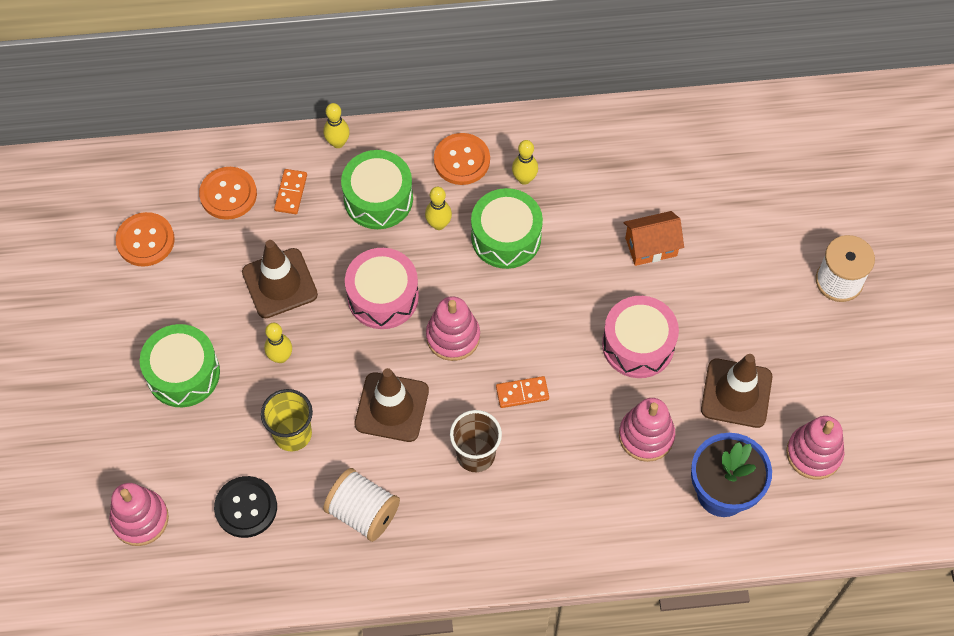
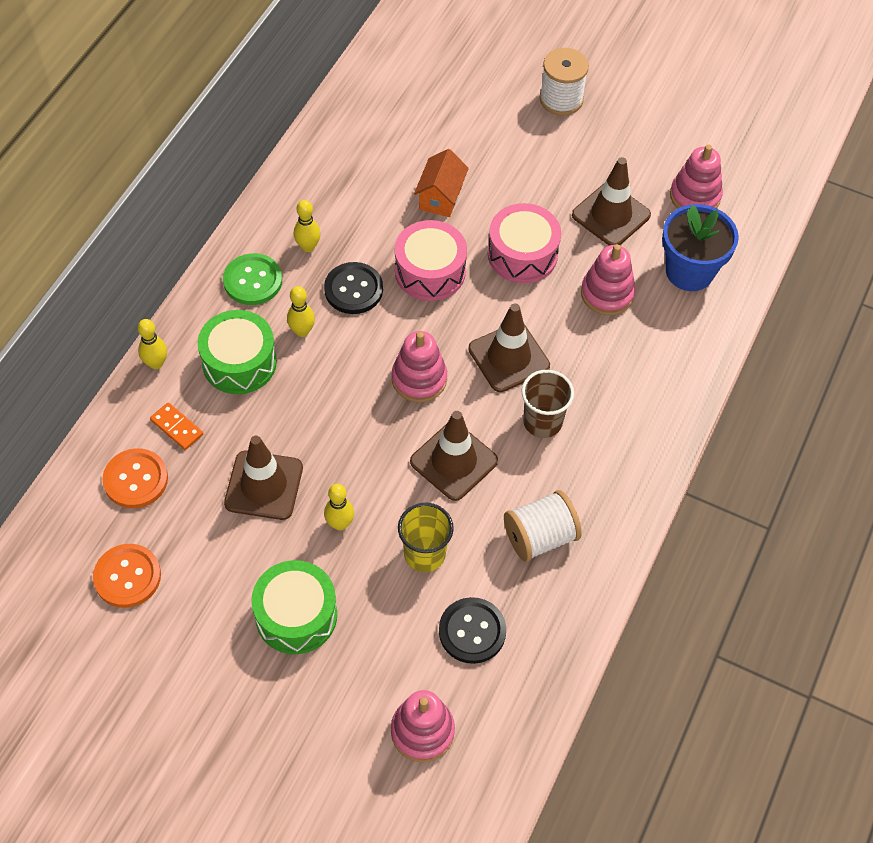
camera: 60 degrees left, 5 degrees down
(383, 296) = (340, 410): pink drum -> pink drum (430, 271)
(462, 160) = (253, 281): orange button -> green button
(506, 237) = (353, 289): green drum -> black button
(522, 393) = (509, 357): orange domino -> brown traffic cone

